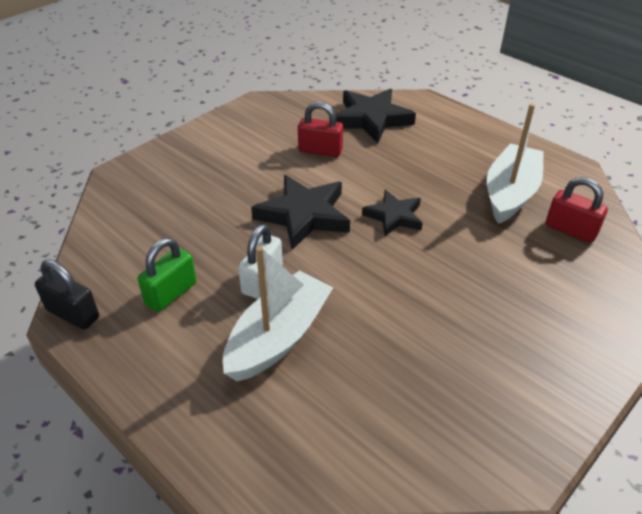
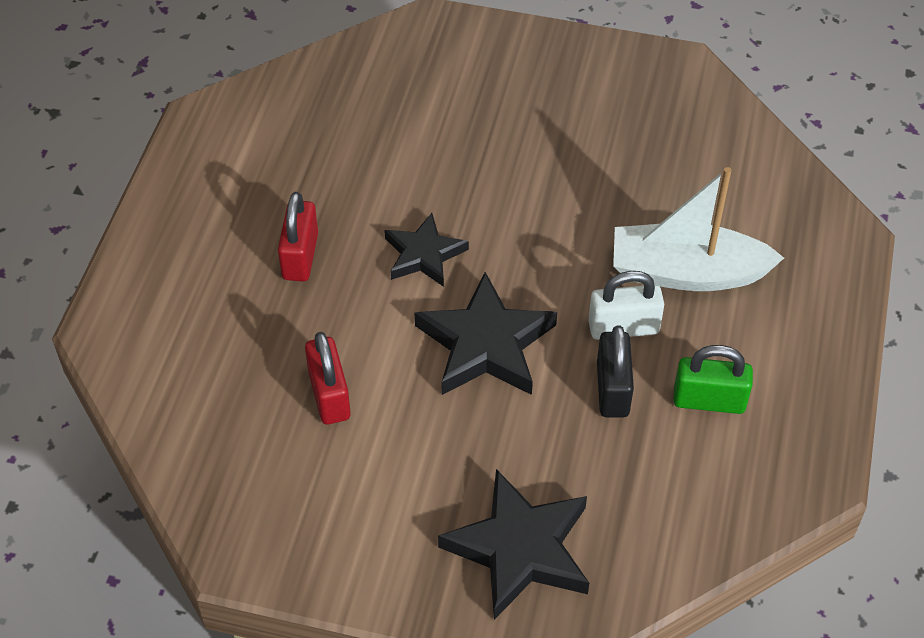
camera: 120 degrees left, 10 degrees up
(73, 314) = (810, 474): black padlock -> black padlock (612, 389)
(371, 119) = (201, 370): black star -> black star (520, 549)
(510, 193) = (300, 162): white boat -> none
(570, 230) = (340, 95): red padlock -> red padlock (300, 256)

